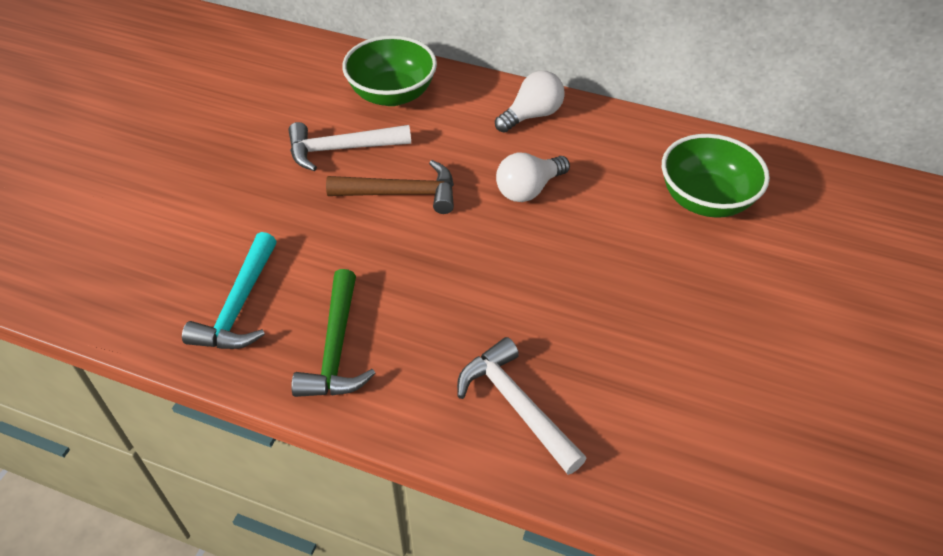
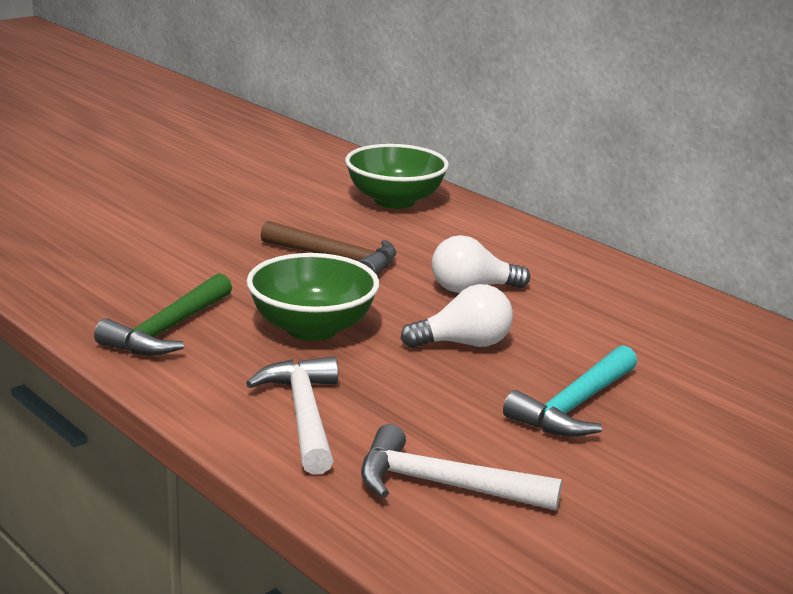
camera: 25 degrees right, 25 degrees down
(239, 306) = (109, 282): turquoise hammer -> turquoise hammer (574, 406)
(341, 149) = (307, 220): white hammer -> white hammer (442, 485)
(532, 115) = (528, 246): white light bulb -> white light bulb (463, 344)
(705, 199) = (671, 346): green bowl -> green bowl (312, 328)

